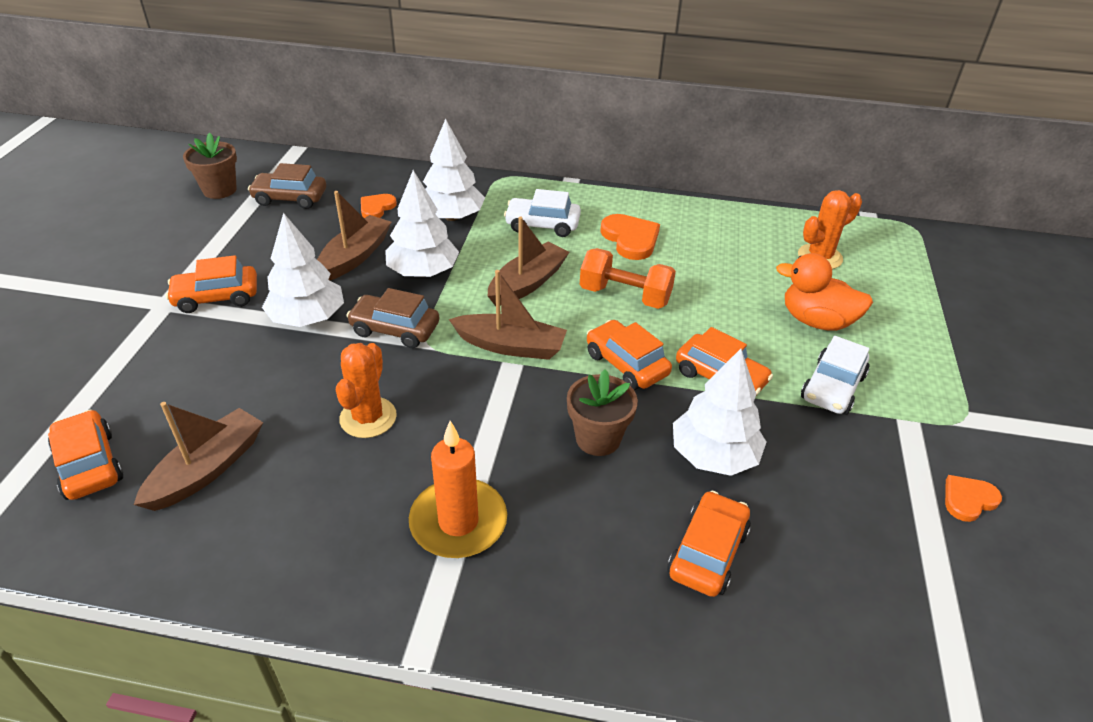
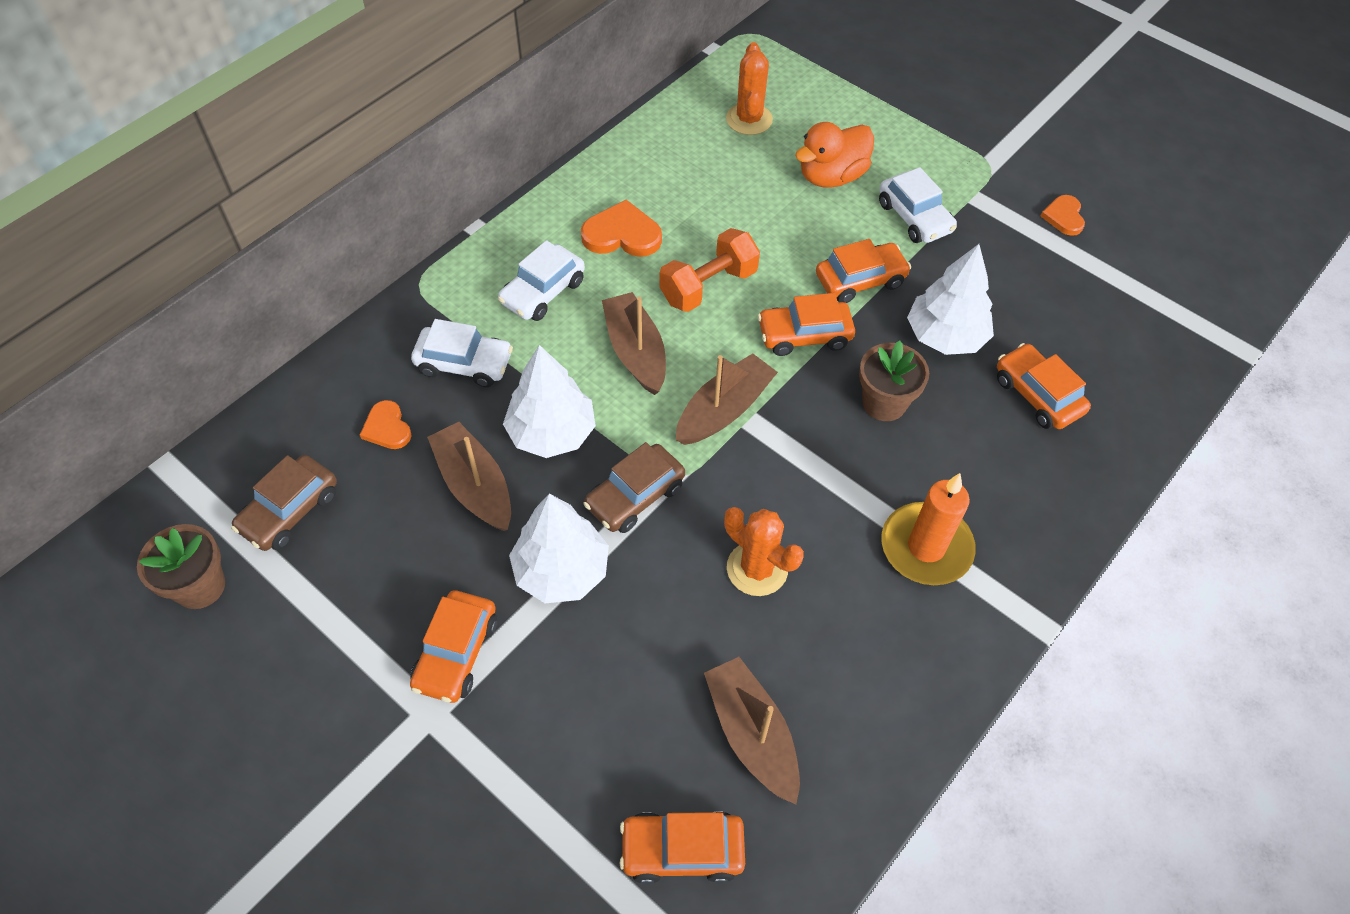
camera: 60 degrees left, 15 degrees up
(452, 217) = (464, 364): white tree -> white car

